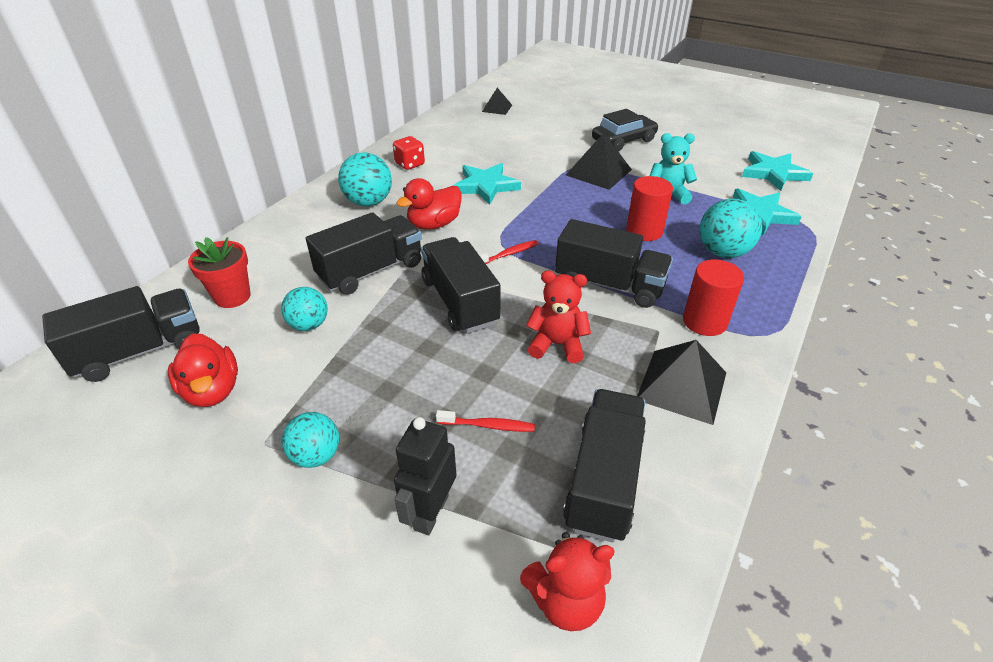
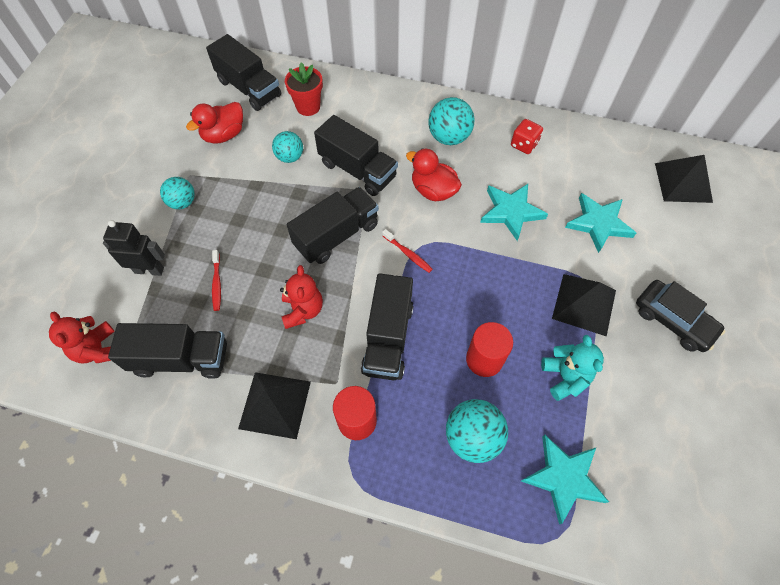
camera: 75 degrees right, 20 degrees up
(497, 108) = (683, 182): black pyramid -> black pyramid, size x1.68
(773, 173) = (676, 503): turquoise star -> turquoise star (598, 223)

